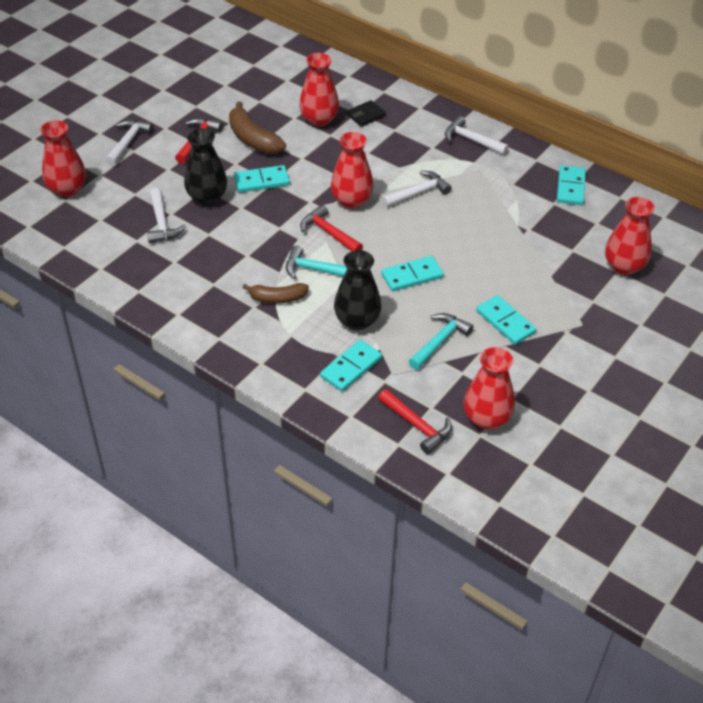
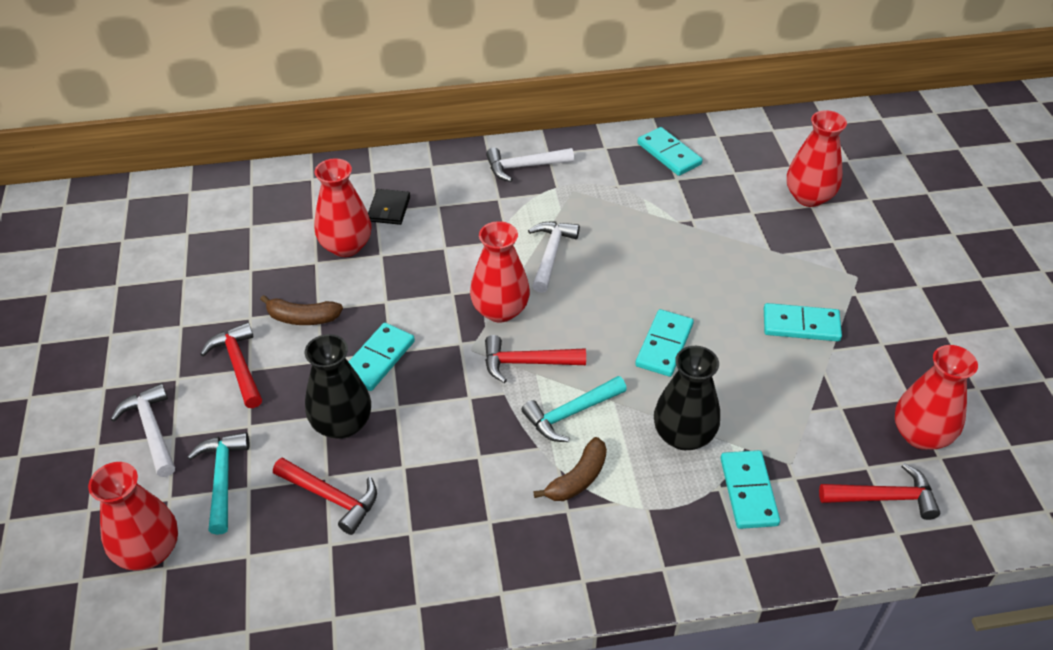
camera: 45 degrees left, 0 degrees up
(162, 223) = (331, 497): white hammer -> red hammer
(252, 139) = (302, 318): brown banana -> brown banana, size x0.66
(439, 341) = (780, 392): turquoise hammer -> turquoise hammer (222, 479)

